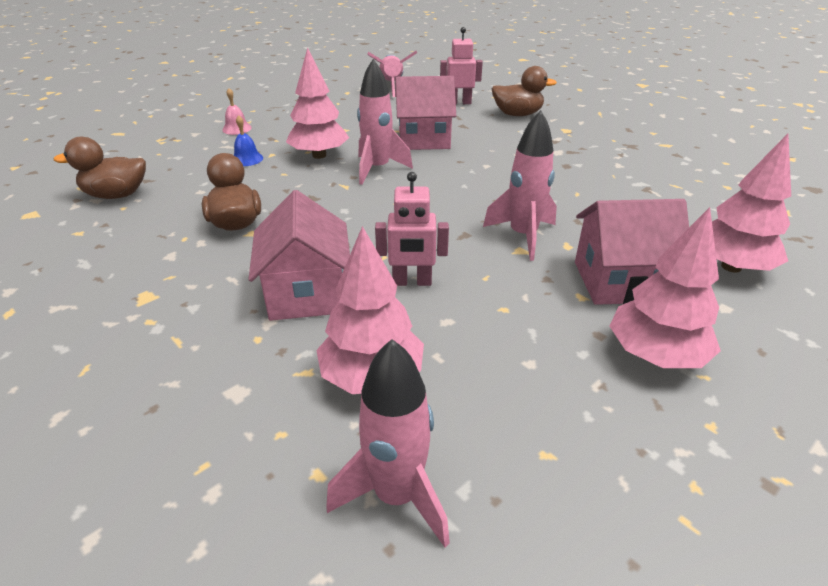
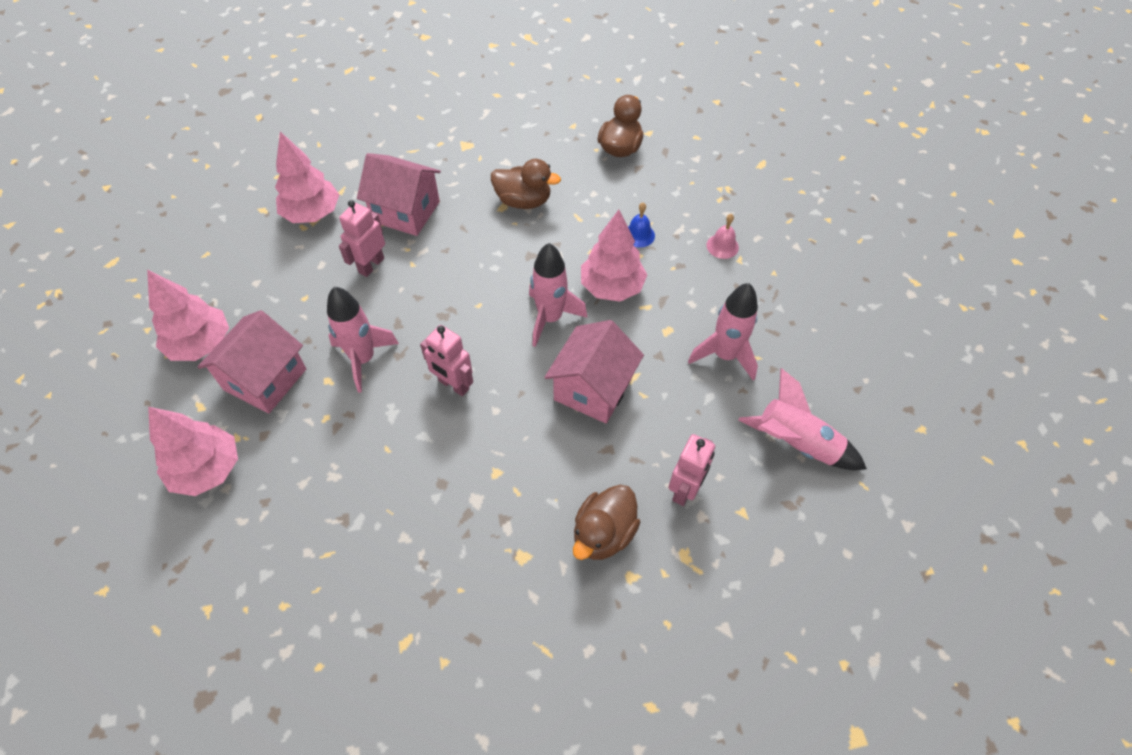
camera: 120 degrees right, 20 degrees up
(397, 495) = (242, 195): pink rocket -> pink rocket (724, 355)
(489, 187) = (453, 385): none -> pink robot

